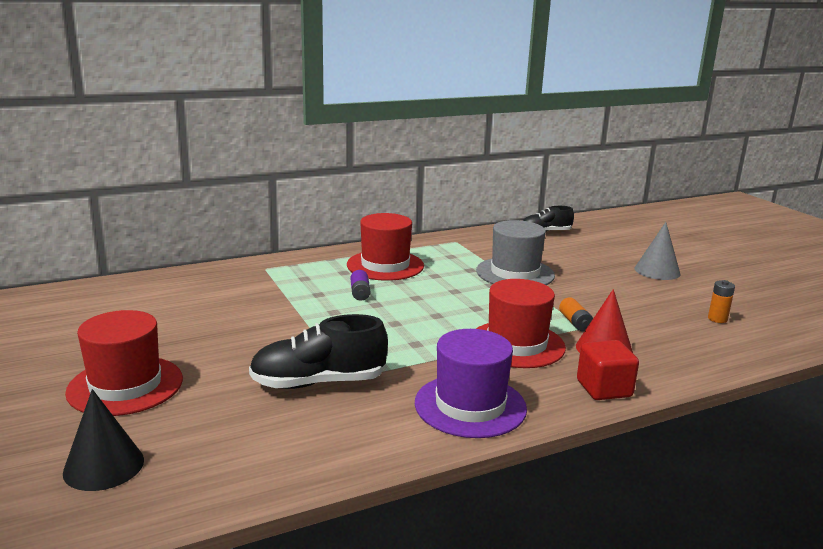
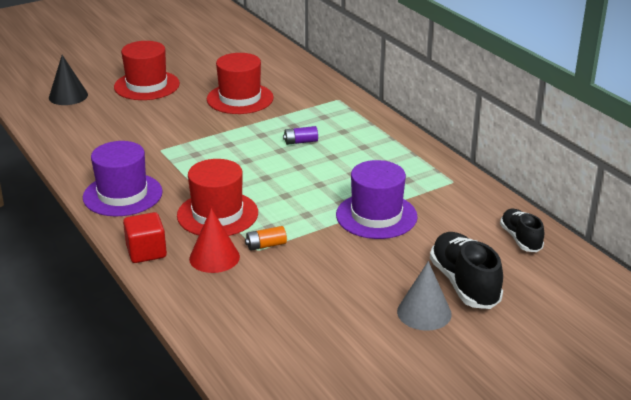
camera: 85 degrees right, 10 degrees up
(318, 382) = (152, 140): black shoe -> black shoe (464, 284)
(385, 265) = (367, 148): red hat -> red hat (240, 98)
(515, 273) = (376, 216): grey hat -> purple hat
(717, 319) = (295, 337): orange battery -> none

